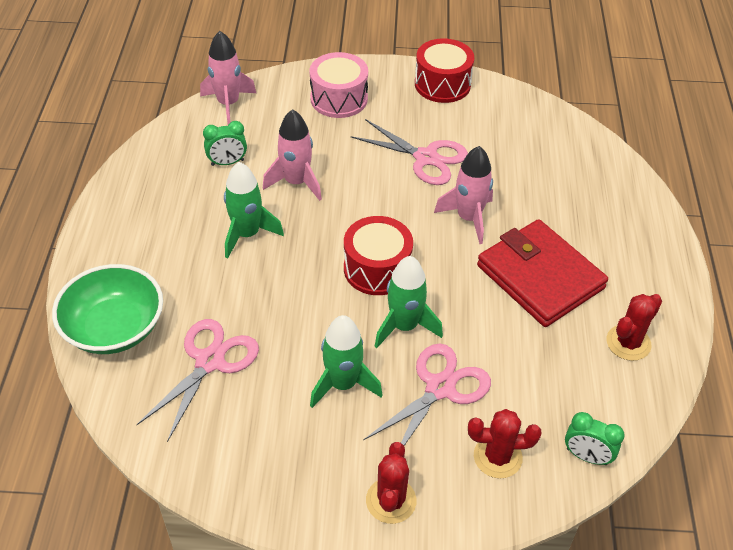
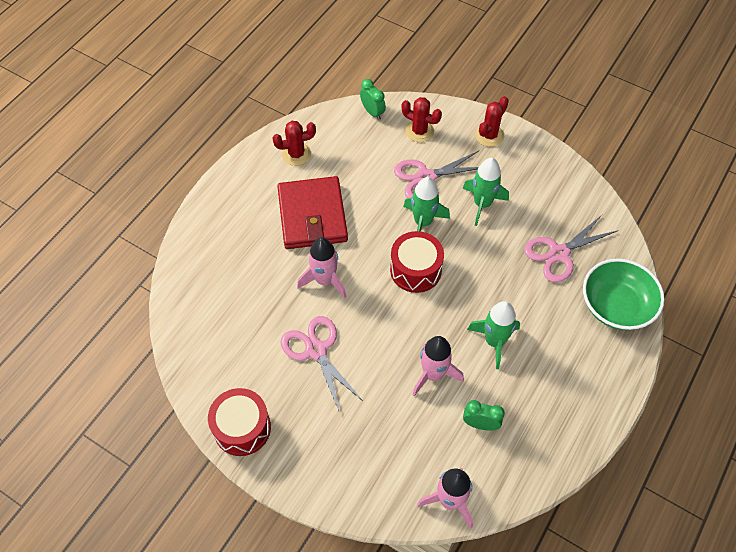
camera: 150 degrees left, 10 degrees up
(339, 99) = (345, 456): pink drum -> none

